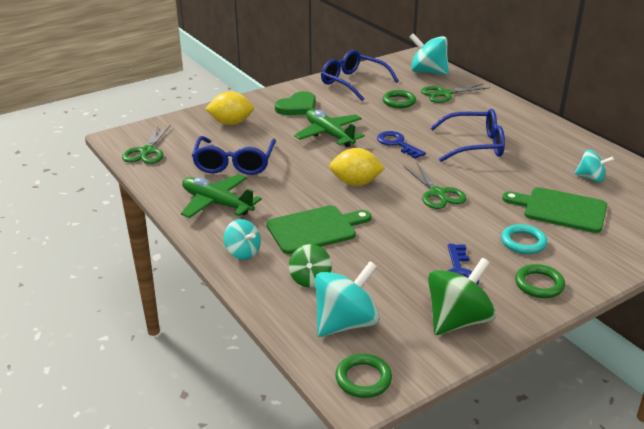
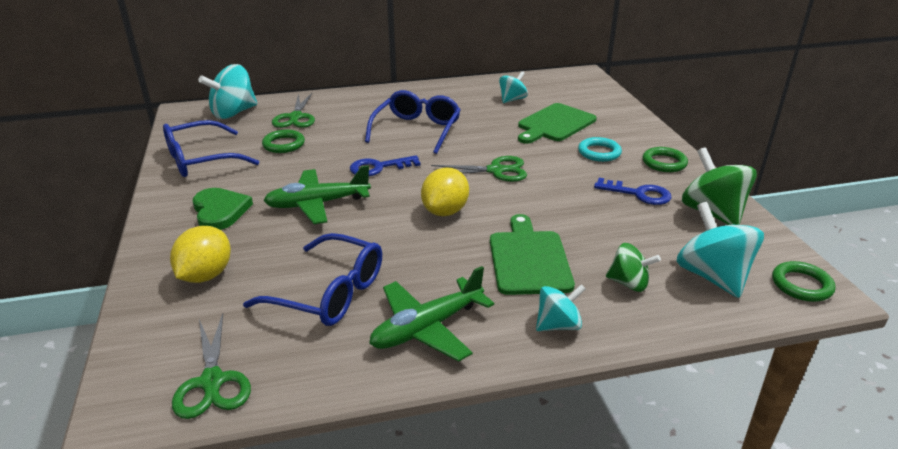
camera: 70 degrees left, 0 degrees up
(147, 151) = (212, 381): green scissors -> green scissors turned 45 degrees clockwise

